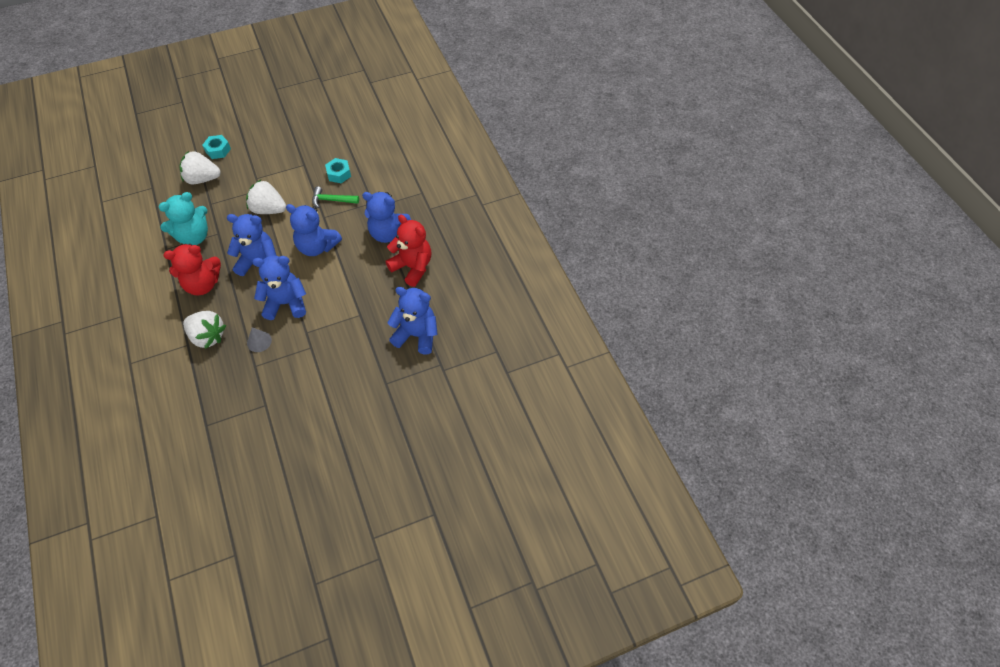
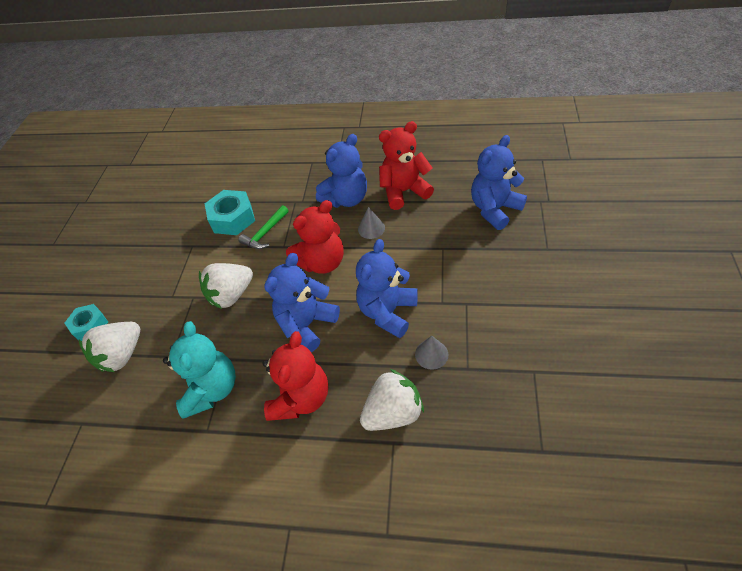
camera: 55 degrees left, 5 degrees down
(317, 246) = (322, 262): blue teddy bear -> red teddy bear
(339, 174) = (233, 218): turquoise nut -> turquoise nut, size x1.52
(362, 262) = (371, 228): none -> grey cone

